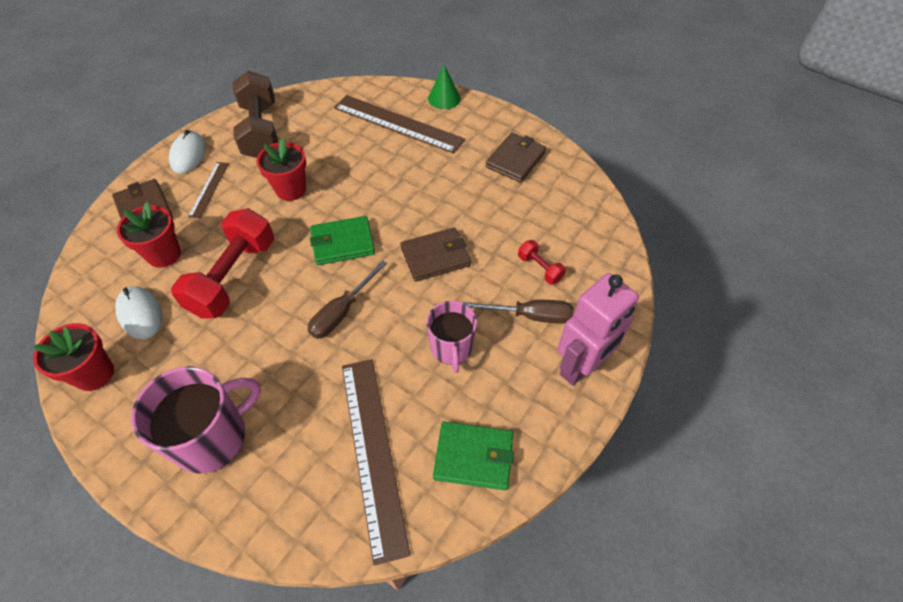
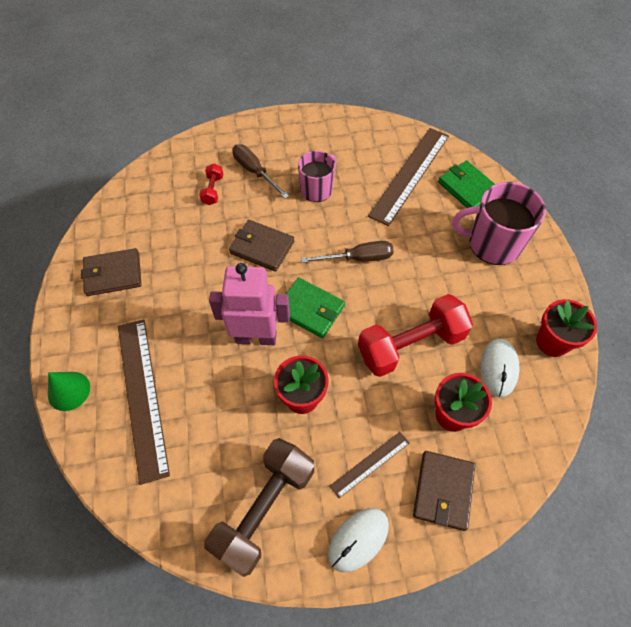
camera: 135 degrees left, 5 degrees up
(474, 457) = (363, 139): green wallet -> green wallet (468, 188)
(581, 367) = (264, 132): pink robot -> pink robot (256, 337)

